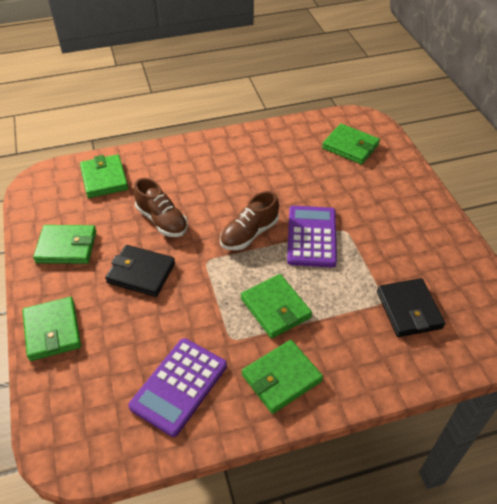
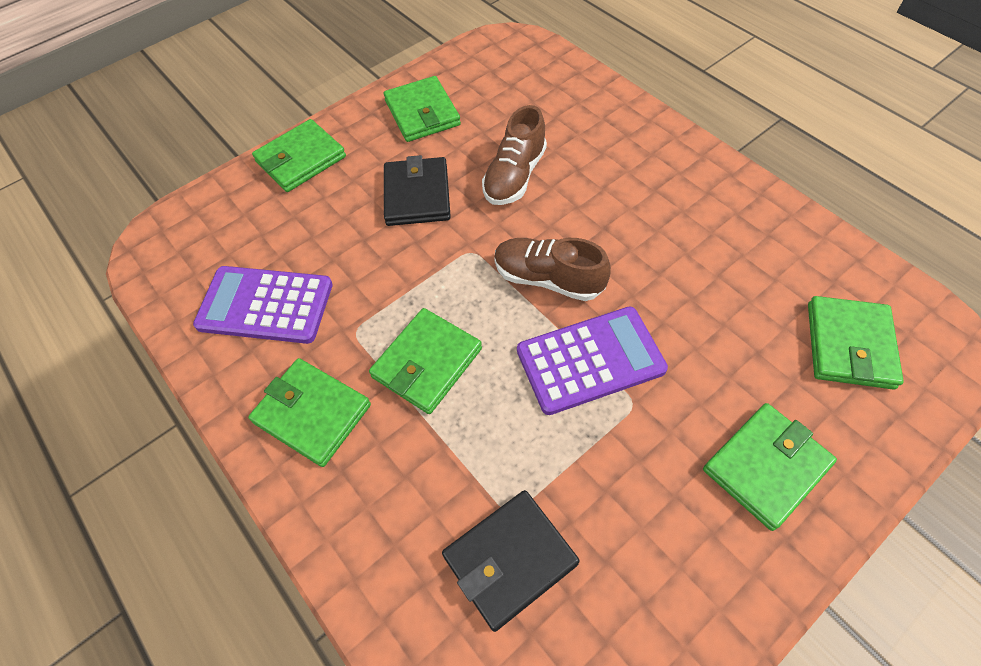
camera: 70 degrees right, 10 degrees up
(104, 178) = (551, 91): green wallet -> green wallet (766, 467)

